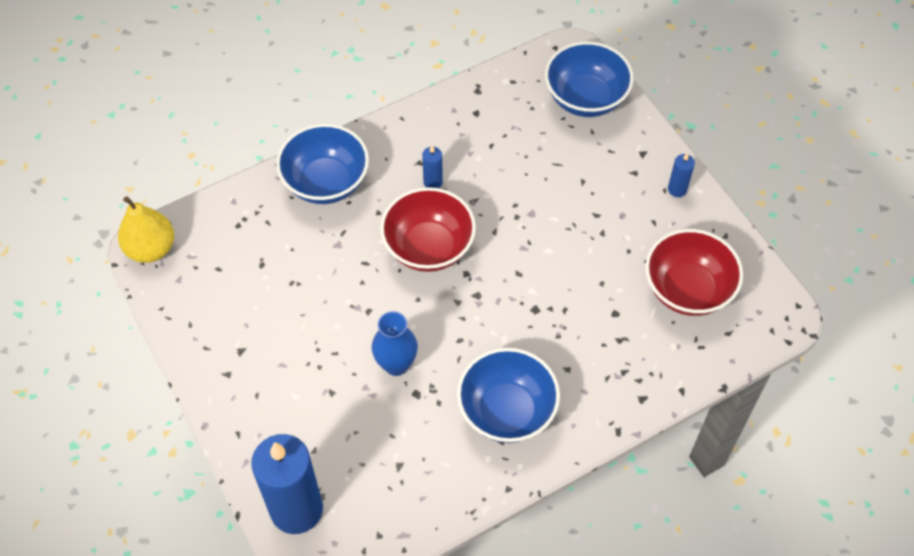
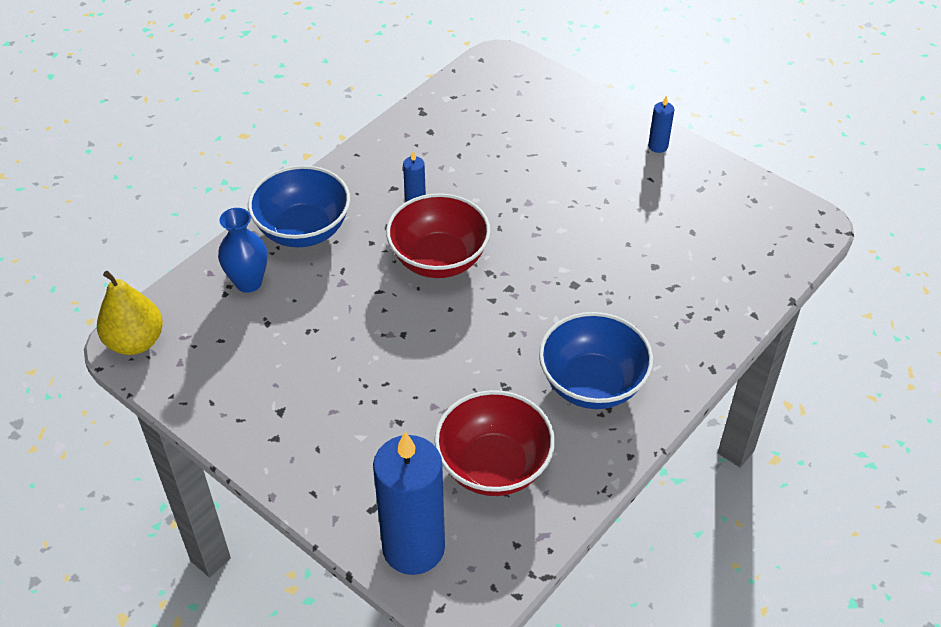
camera: 20 degrees left, 10 degrees down
(396, 364) = (456, 375): blue vase -> blue vase (248, 282)
(585, 98) = (532, 94): blue bowl -> none
(687, 290) = (713, 227): red bowl -> red bowl (493, 466)

